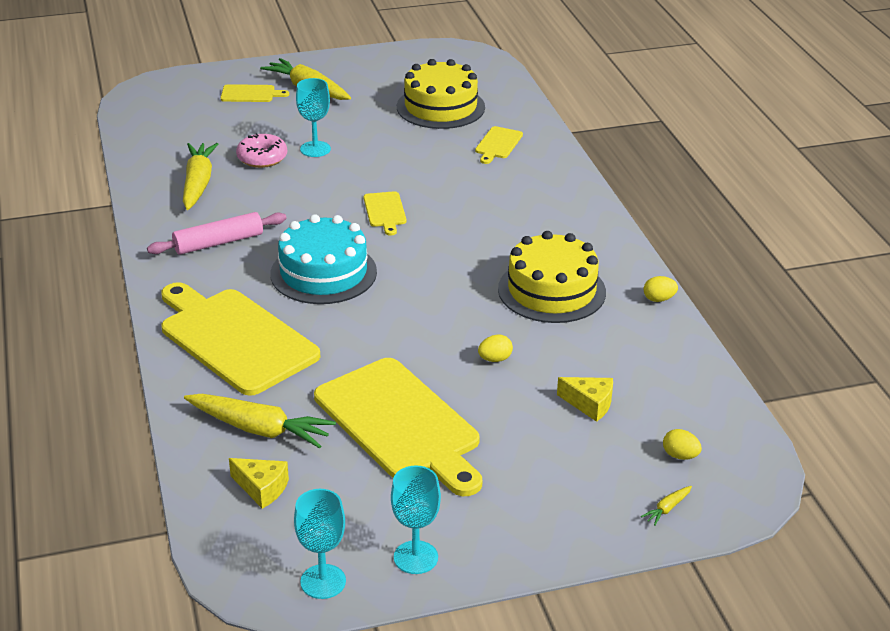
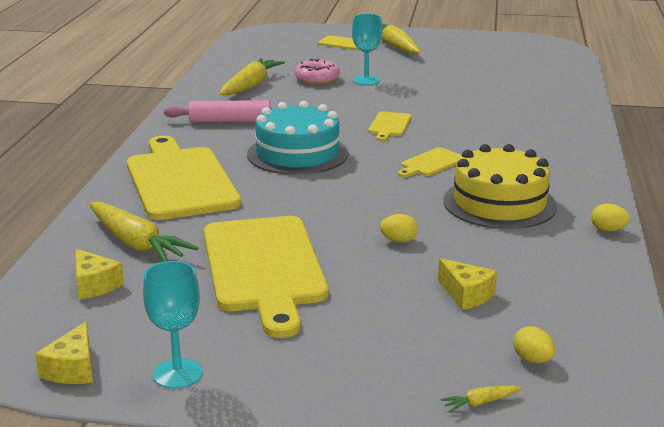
camera: 25 degrees right, 10 degrees down
(323, 581) = (73, 369): turquoise goblet -> yellow cheese
(440, 107) = (499, 71): yellow cake -> none
(498, 144) = (532, 100): yellow cutting board -> yellow cutting board (431, 163)

